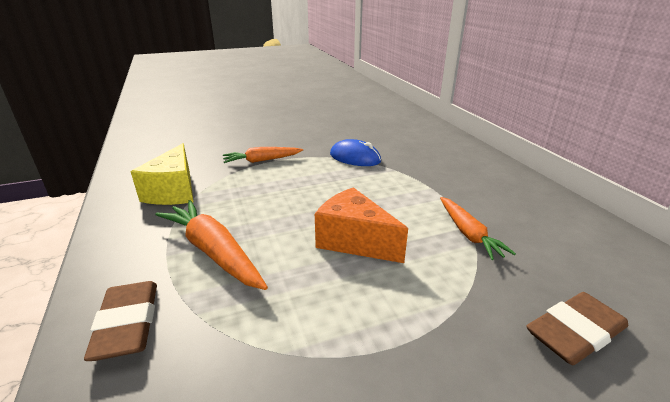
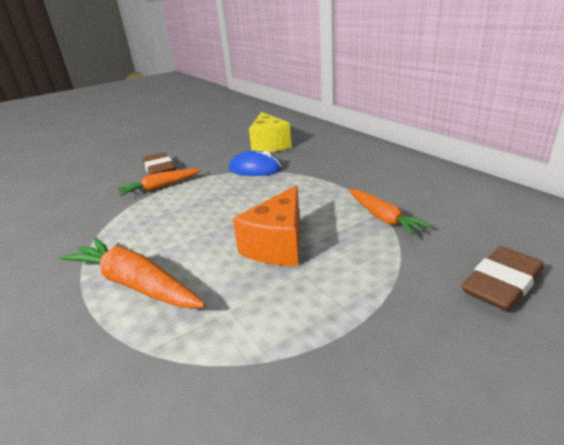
camera: 10 degrees left, 0 degrees up
(127, 324) = (60, 375): brown eraser -> brown eraser (159, 169)
(174, 191) = (72, 233): yellow cheese -> yellow cheese (269, 145)
(354, 241) = (278, 245): orange cheese -> orange cheese turned 90 degrees counterclockwise

